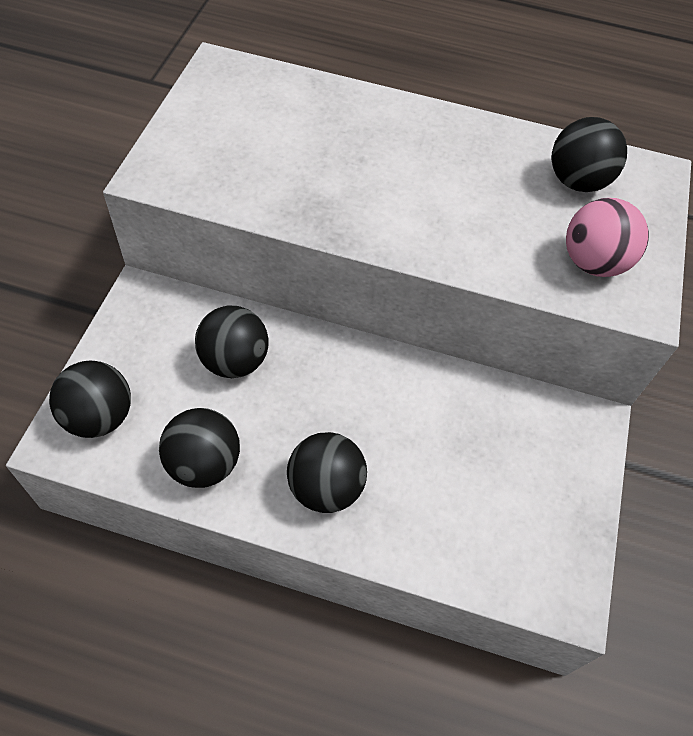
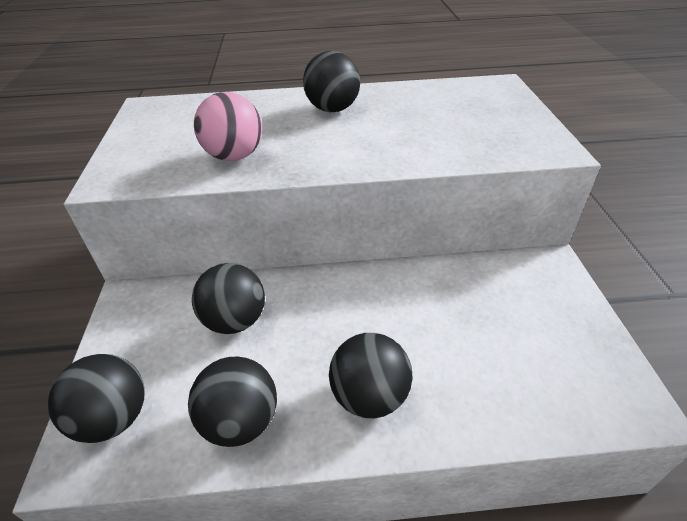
camera: 15 degrees left, 15 degrees down
(577, 181) = (453, 100): black ball -> black ball (332, 109)
(593, 262) = (500, 136): pink ball -> pink ball (234, 156)

